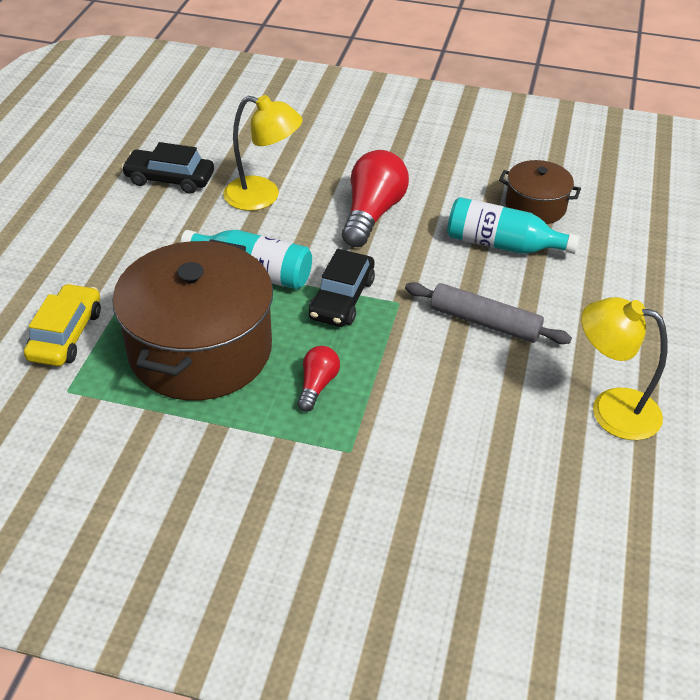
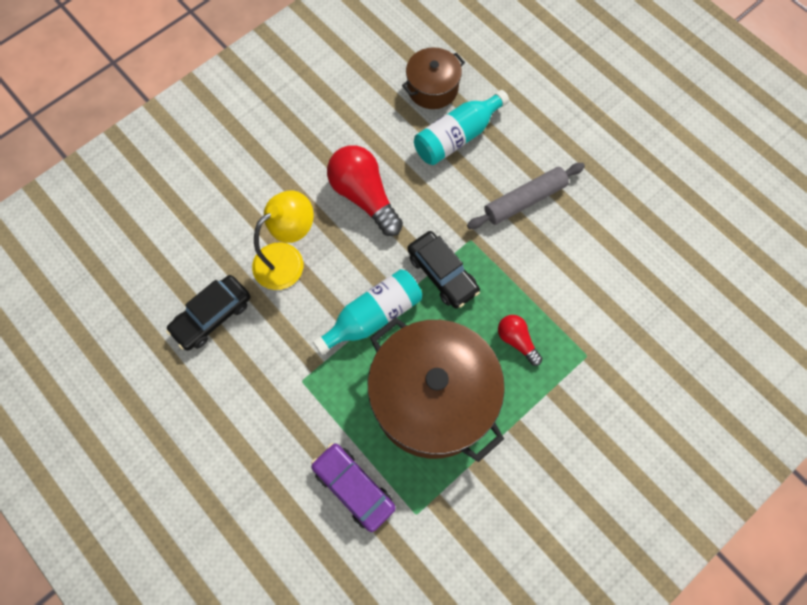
camera: 55 degrees left, 25 degrees up
(66, 335) = (354, 488): yellow car -> purple car
(611, 409) = (642, 183): yellow lamp -> none

